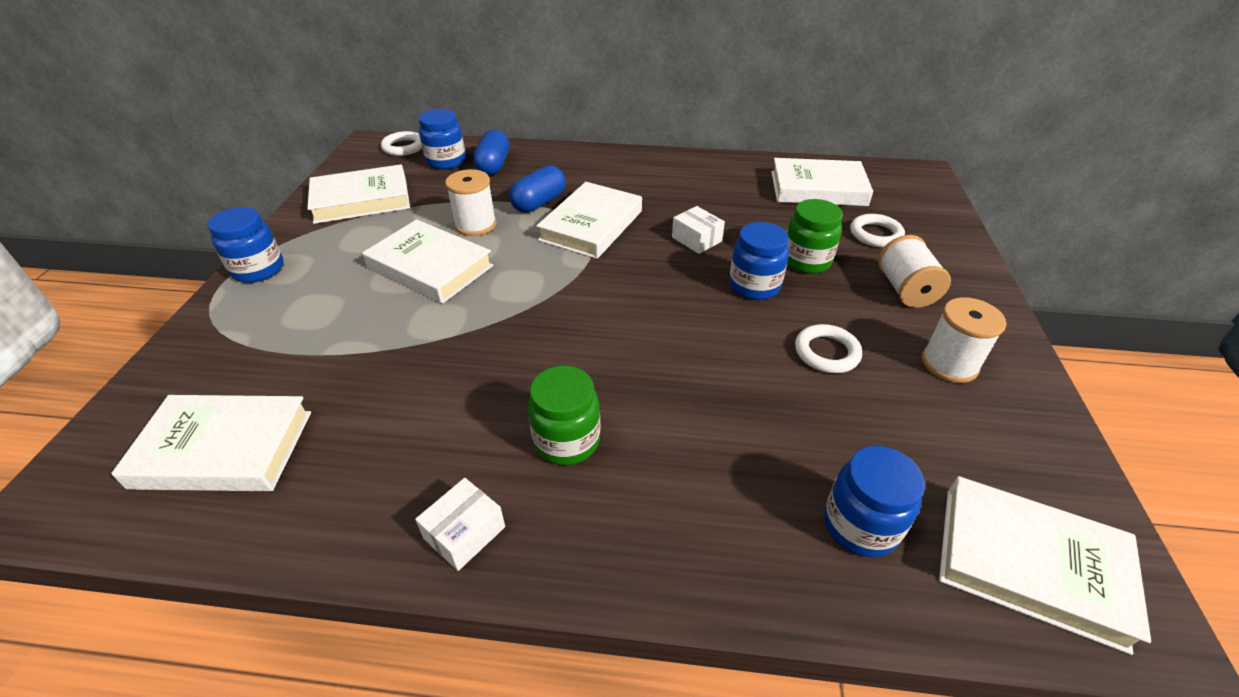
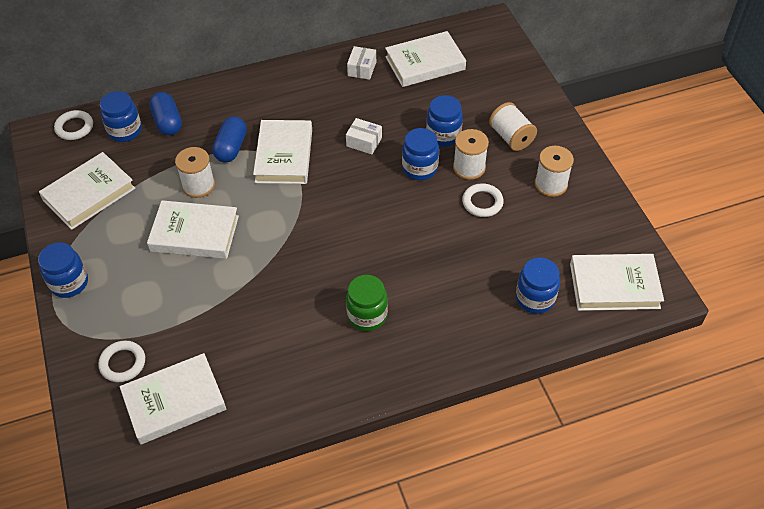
camera: 25 degrees left, 10 degrees up
(464, 533) = (347, 384): white box -> white box (362, 69)
(806, 261) = (443, 135): green jar -> blue jar
(825, 305) = (469, 167): none -> white spool
(875, 234) = (478, 95): white ring -> white ring (123, 363)

